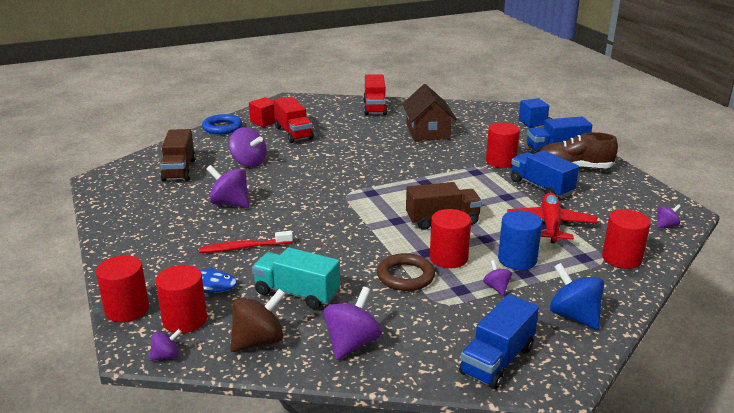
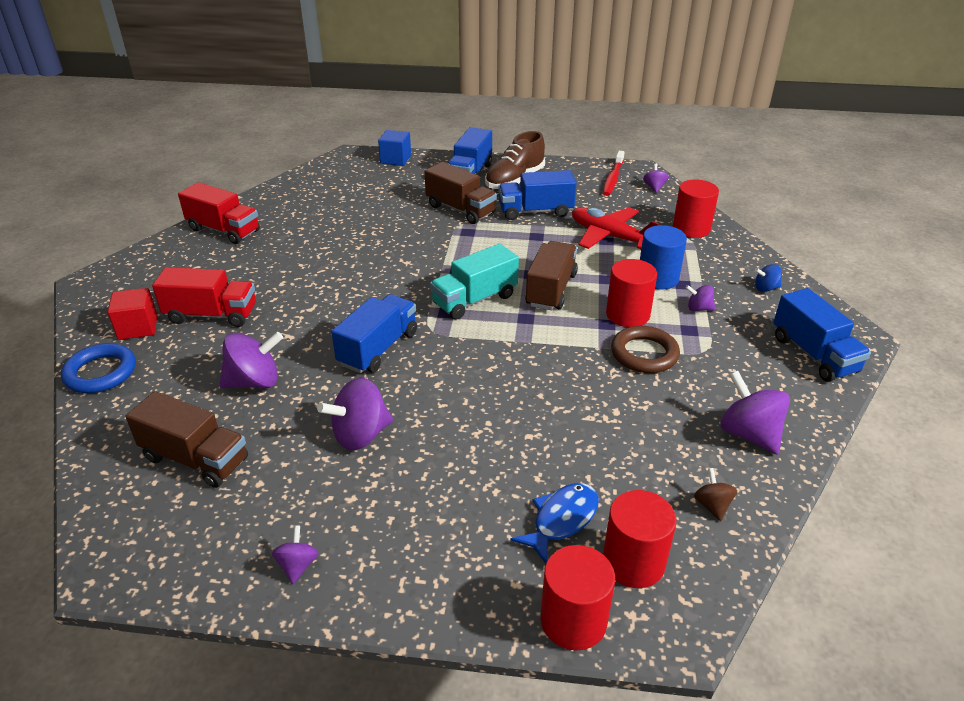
camera: 60 degrees left, 10 degrees up
(166, 356) = (706, 602): purple spinning top -> purple spinning top (298, 565)
(244, 247) = (492, 456): red toothbrush -> red toothbrush (613, 178)
(258, 341) = (712, 505): brown spinning top -> brown spinning top, size x0.53
(297, 293) = (630, 443): turquoise truck -> turquoise truck (474, 300)
(311, 184) = (378, 348): none -> blue truck
(427, 131) = (338, 222): brown house -> none
(500, 161) = (460, 209): red cylinder -> brown truck
(574, 316) = (765, 288): blue spinning top -> blue spinning top, size x0.53

